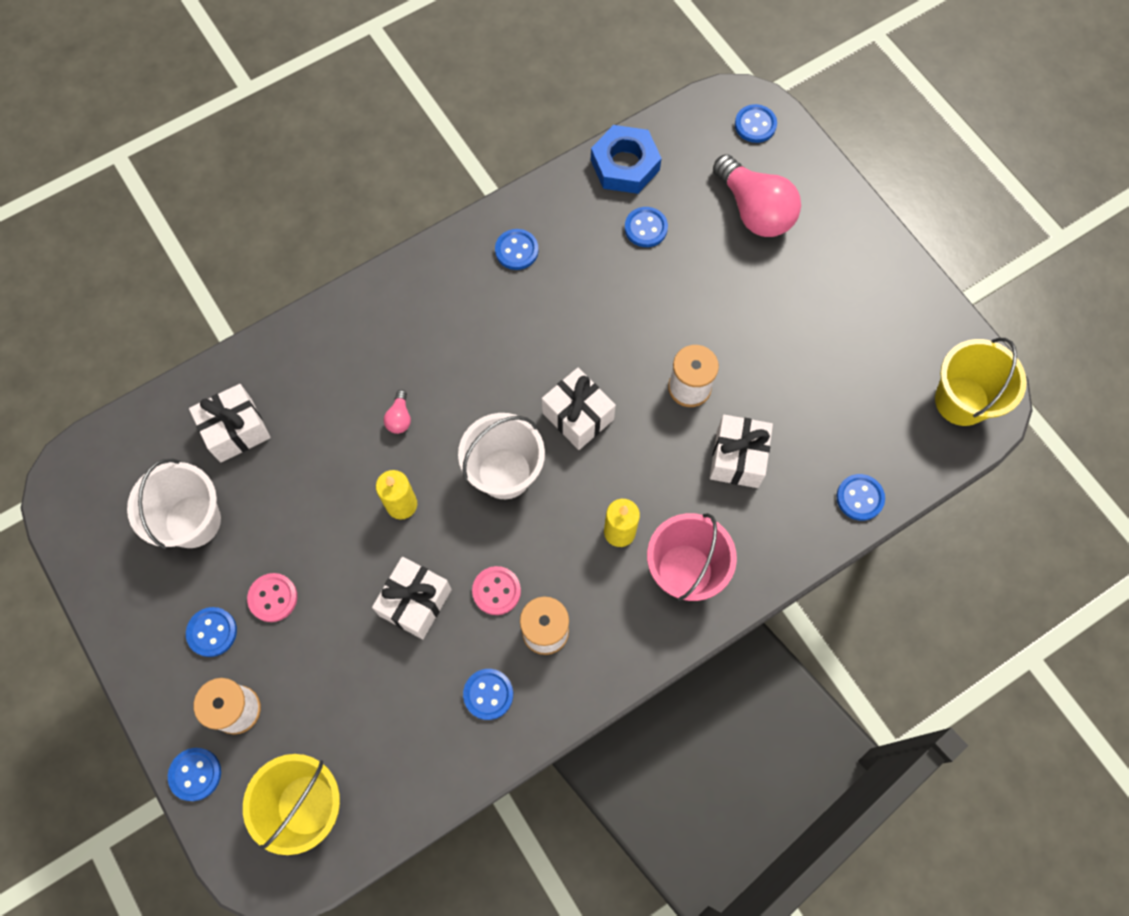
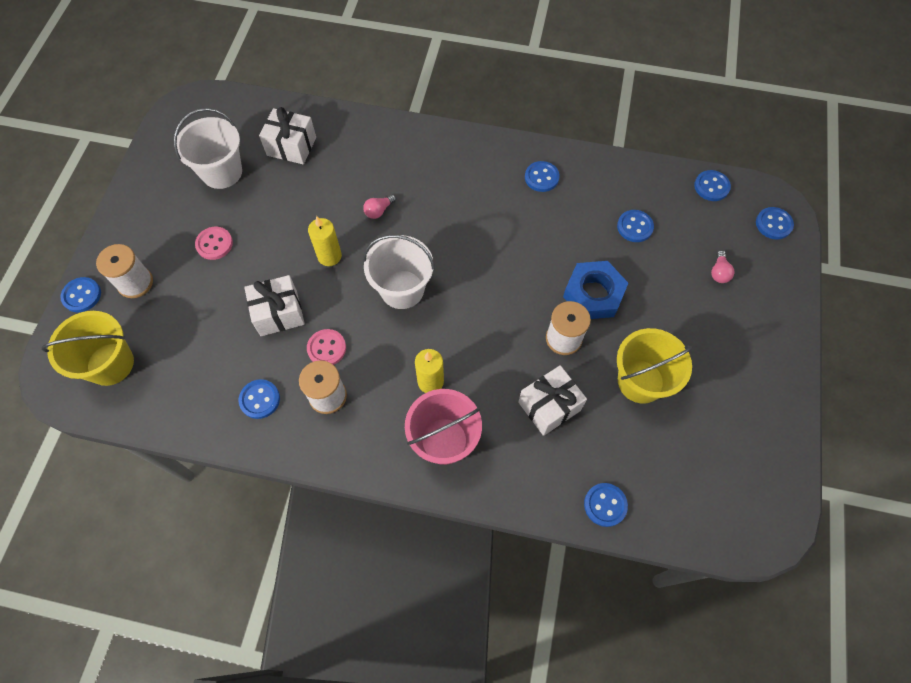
camera: 45 degrees right, 5 degrees down
(212, 632) = (168, 234): blue button -> blue button (711, 186)
(578, 416) = (478, 296): white gift -> none
(625, 165) = (659, 182): blue nut -> blue nut (593, 294)
(754, 210) = (719, 272): pink light bulb -> pink light bulb, size x0.42
(961, 401) = (746, 511): yellow bucket -> yellow bucket (640, 381)

